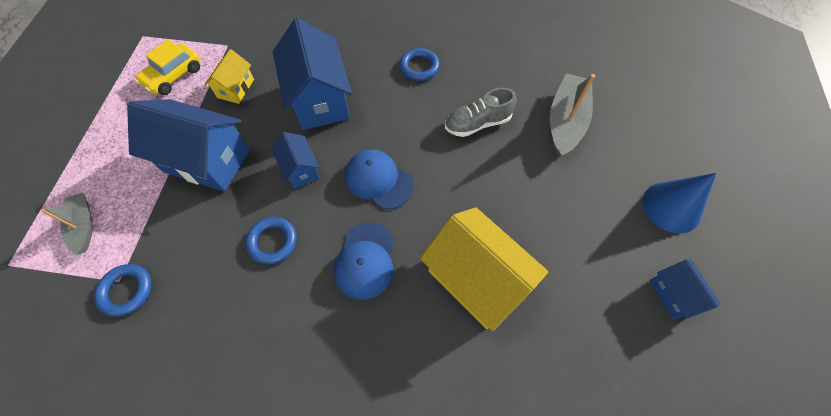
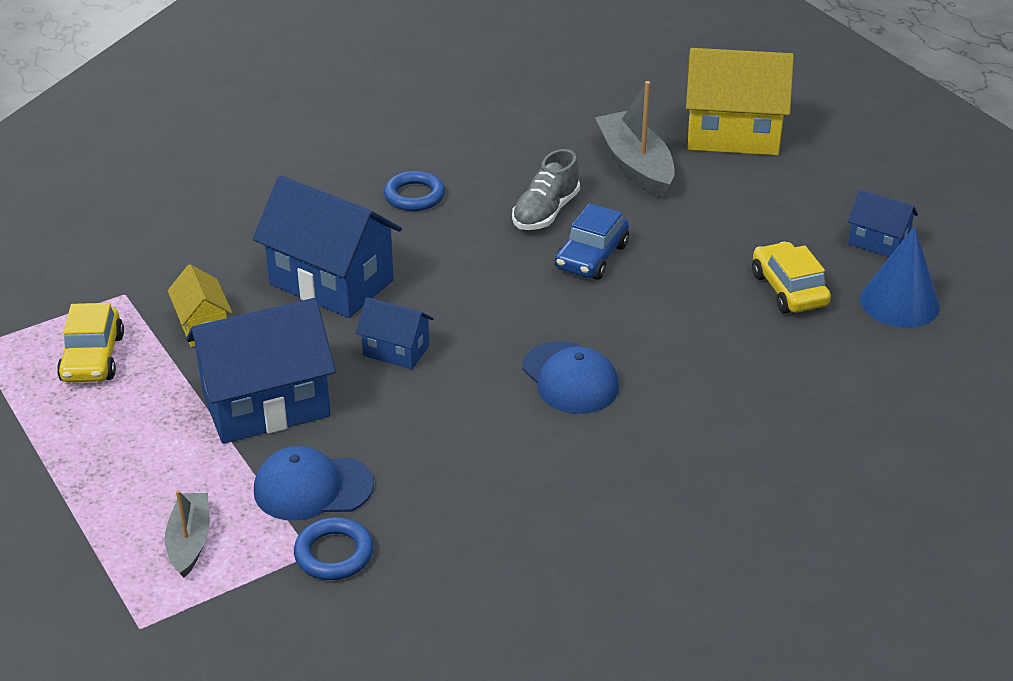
camera: 40 degrees left, 25 degrees down
(84, 226) = (189, 542): grey boat -> grey boat turned 60 degrees clockwise
(273, 241) = (449, 421): blue ring -> none
(378, 180) = (499, 312): blue cap -> blue cap (312, 488)
(470, 175) = (591, 257): none -> blue car
(476, 279) = (697, 329): yellow house -> yellow house (733, 135)
(568, 290) = (788, 290): none -> yellow car
(671, 207) = (809, 181): blue cone -> blue cone (899, 302)

